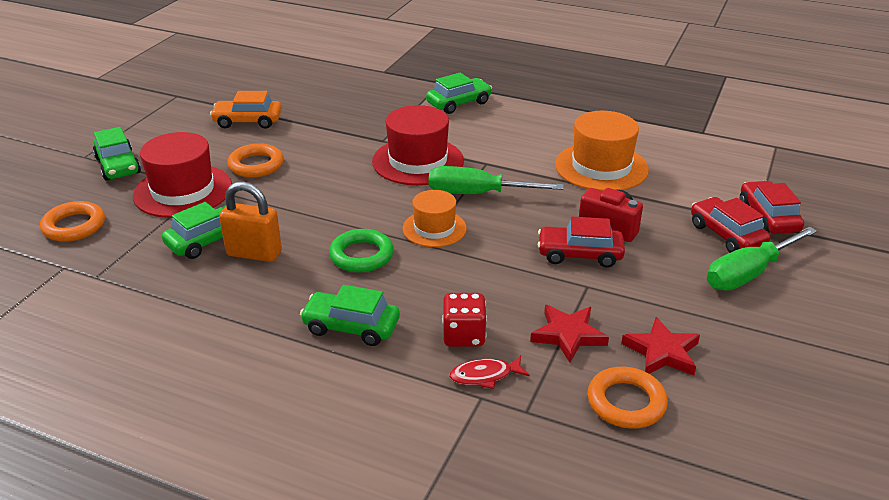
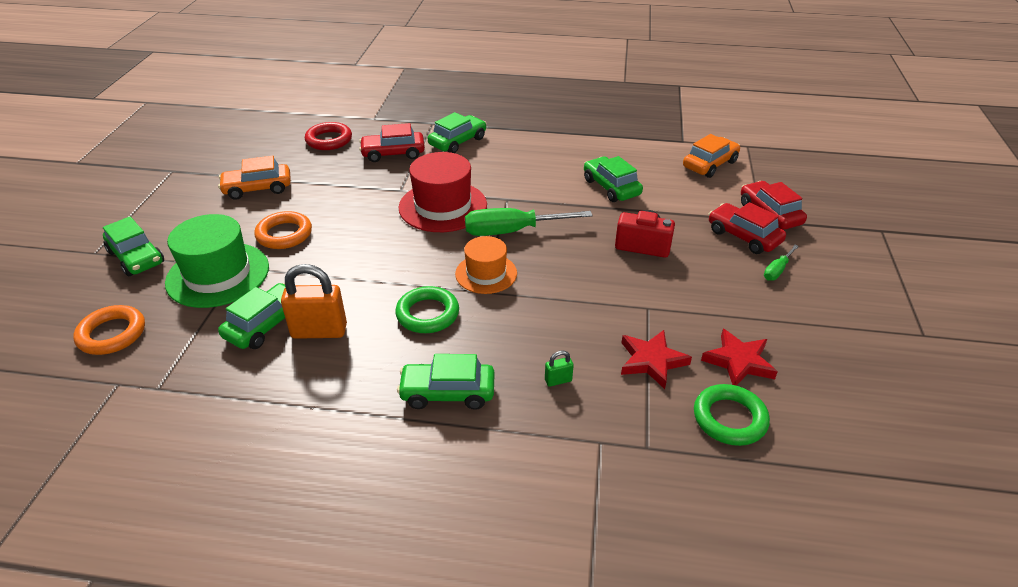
camera: 15 degrees left, 5 degrees up
(183, 191) = (218, 274): red hat -> green hat
(332, 86) = (329, 140): none -> red ring
(463, 336) = (558, 380): red dice -> green padlock
(485, 376) = (594, 418): red fish -> none
(579, 254) = (628, 277): red car -> red car (393, 153)
(601, 167) = (611, 187): orange hat -> green car
(626, 402) = (729, 418): orange ring -> green ring
(722, 159) = (709, 164): none -> orange car
(749, 273) = (777, 270): green screwdriver -> green screwdriver, size x0.49

